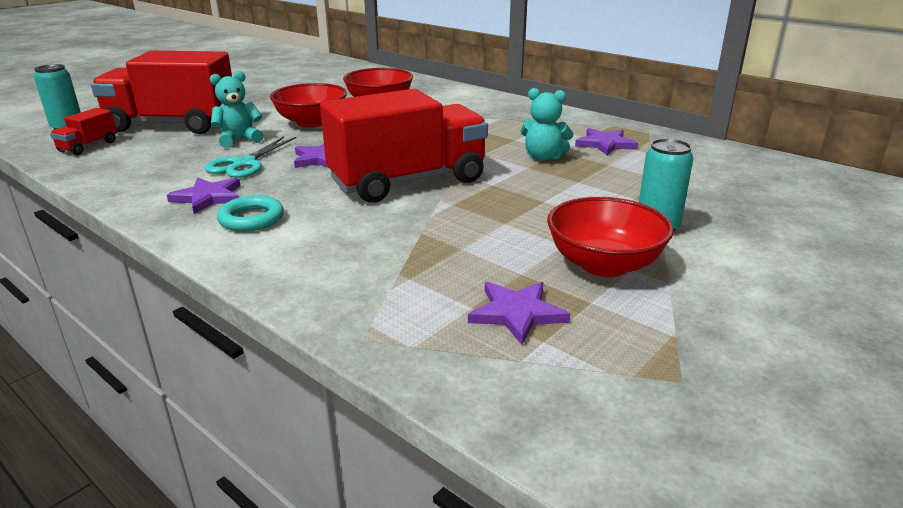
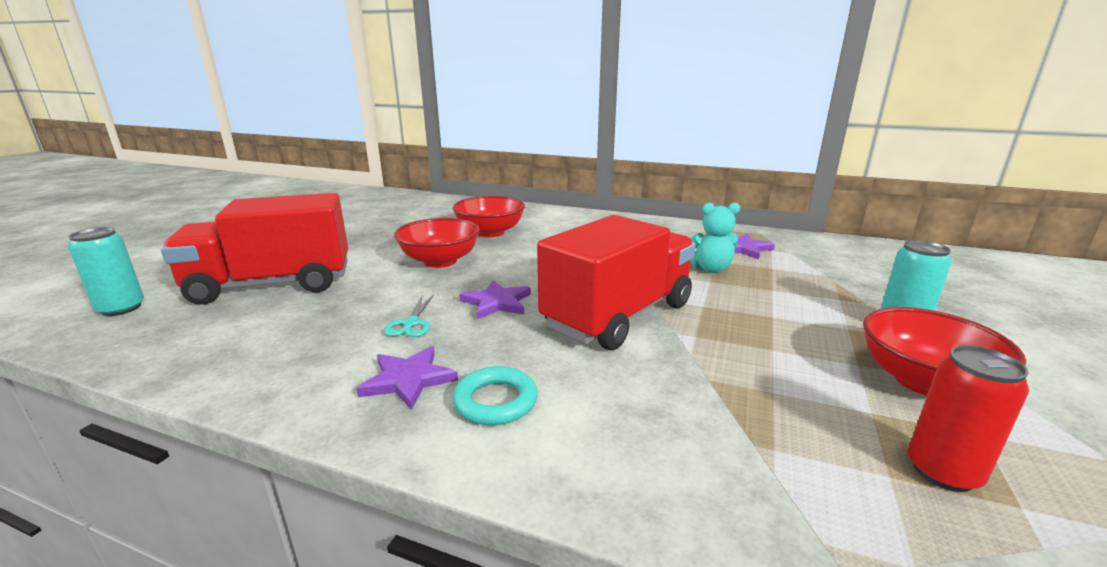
camera: 20 degrees left, 5 degrees down
(88, 146) = (172, 331): red truck -> none
(239, 140) = (375, 293): turquoise teddy bear -> none
(244, 164) = (411, 323): turquoise scissors -> turquoise scissors, size x0.65
(517, 313) = (943, 472): purple star -> red can

